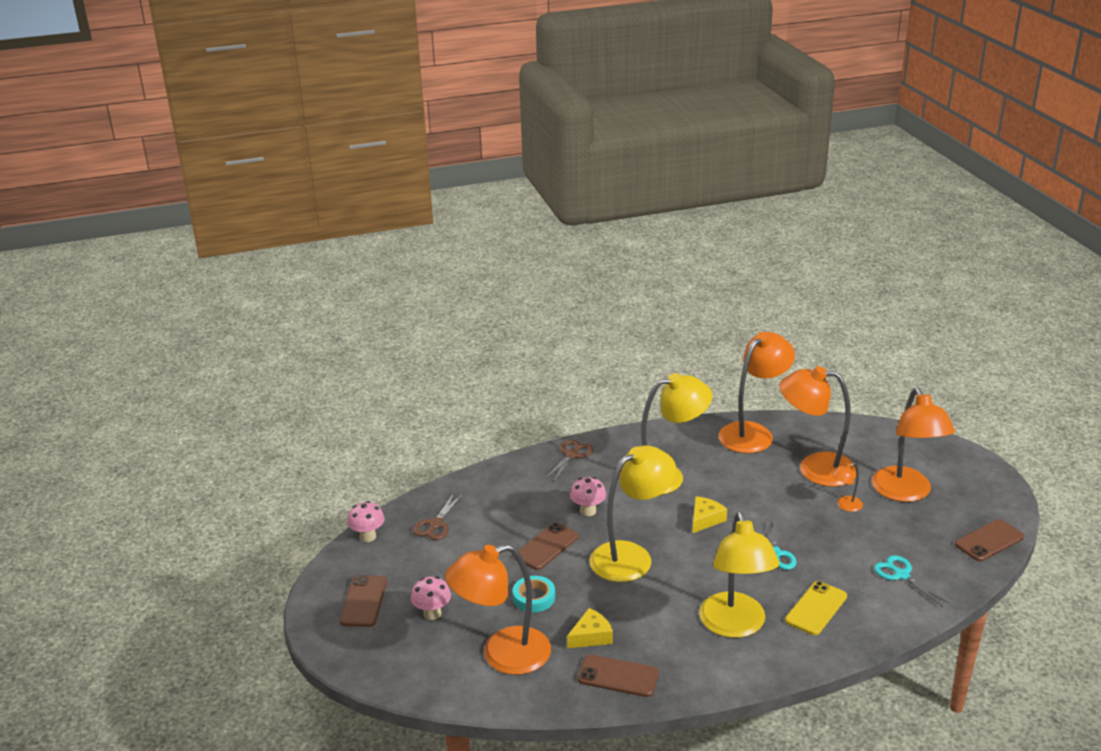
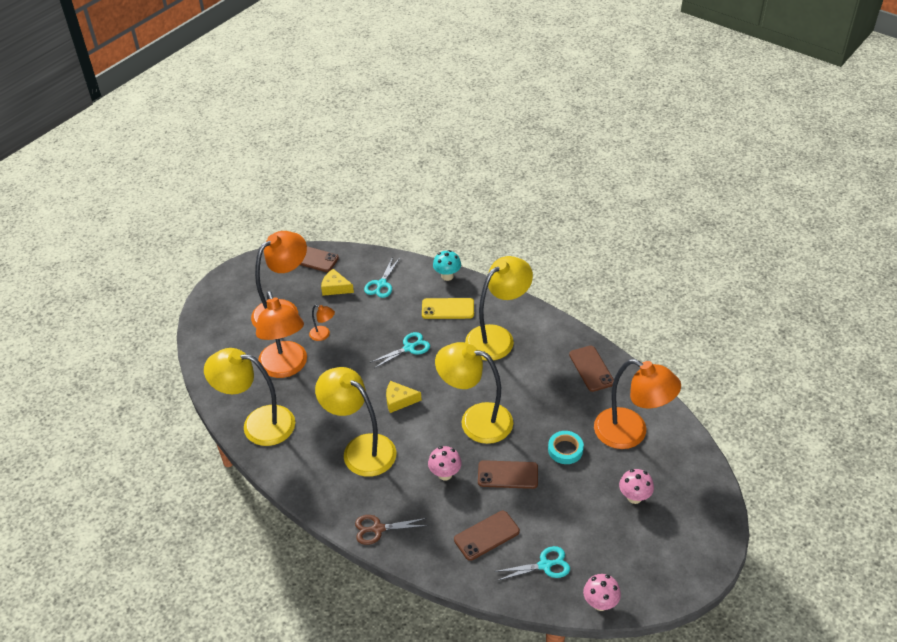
camera: 125 degrees left, 15 degrees up
(363, 601) = (664, 548): brown phone -> brown phone (486, 535)
(435, 524) = (545, 565): brown scissors -> turquoise scissors
(591, 636) = (571, 399): yellow cheese -> yellow cheese (335, 288)
(753, 433) = (258, 424): orange lamp -> yellow lamp
(878, 633) = (447, 276): none -> turquoise mushroom

